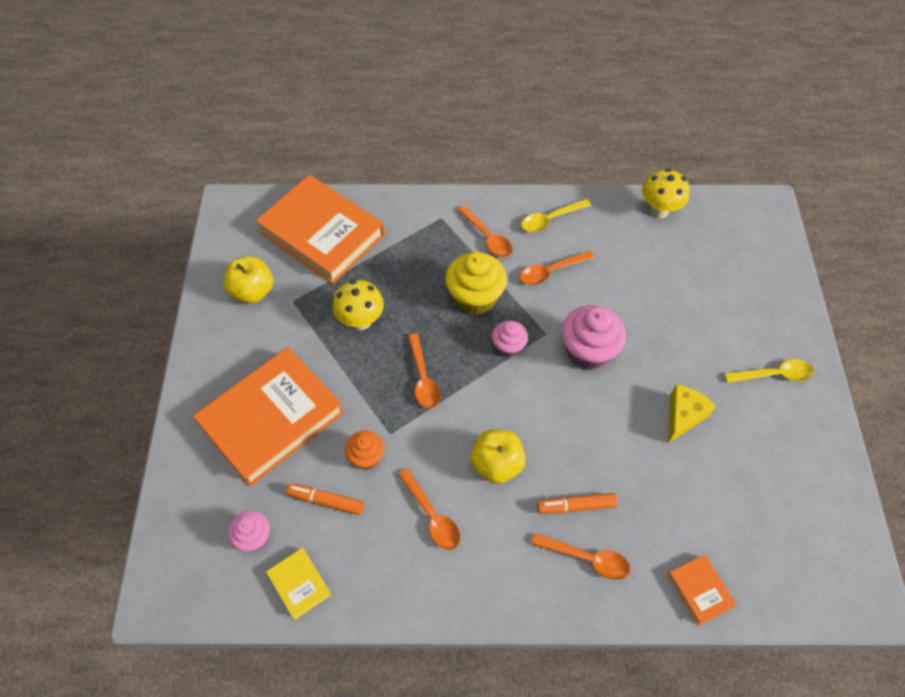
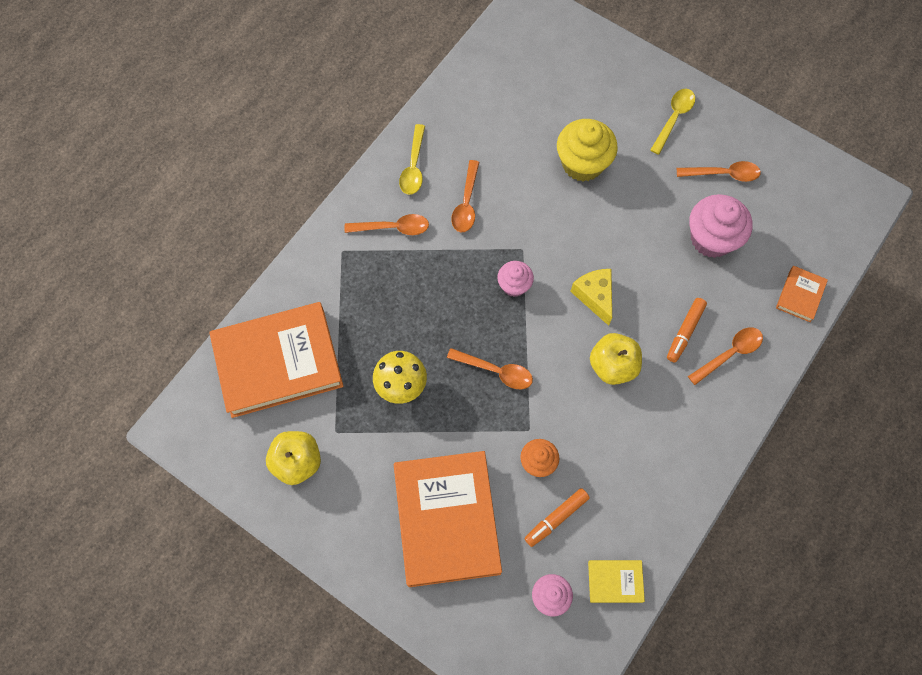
camera: 55 degrees left, 10 degrees up
(432, 516) = (623, 443): orange spoon -> orange spoon (723, 174)
(475, 297) = (447, 279): yellow cupcake -> yellow cupcake (582, 163)
(588, 351) = (561, 229): pink cupcake -> pink cupcake (711, 238)
(659, 211) = (470, 80): yellow mushroom -> none
(683, 416) = (664, 205): yellow cheese -> yellow cheese (594, 296)
(700, 590) = (800, 295): orange book -> orange book turned 75 degrees counterclockwise

